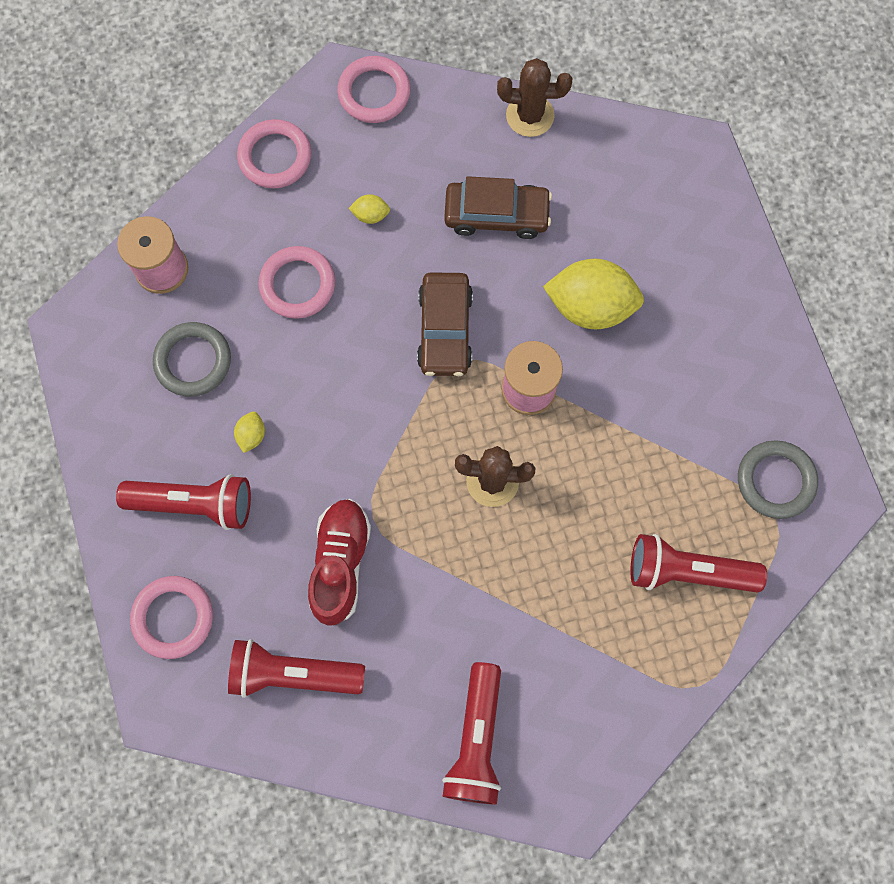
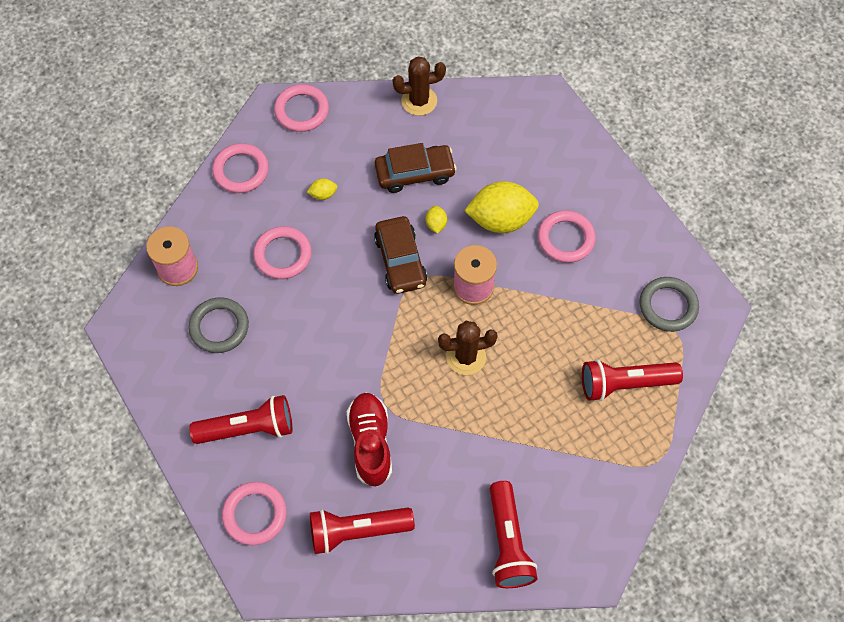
camera: 15 degrees left, 10 degrees down
(251, 435) = (278, 369): yellow lemon -> yellow lemon (436, 224)
(668, 354) = (565, 239): none -> pink ring

